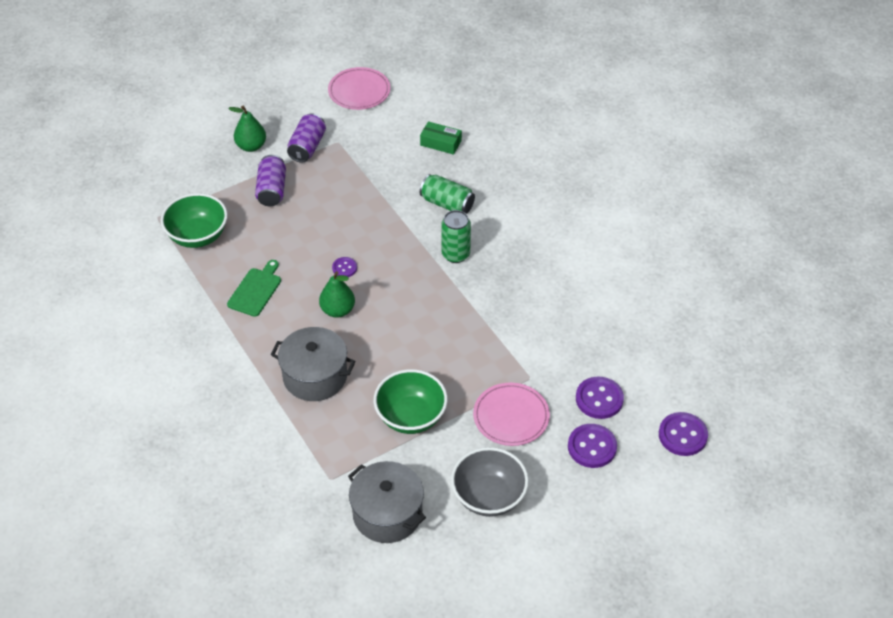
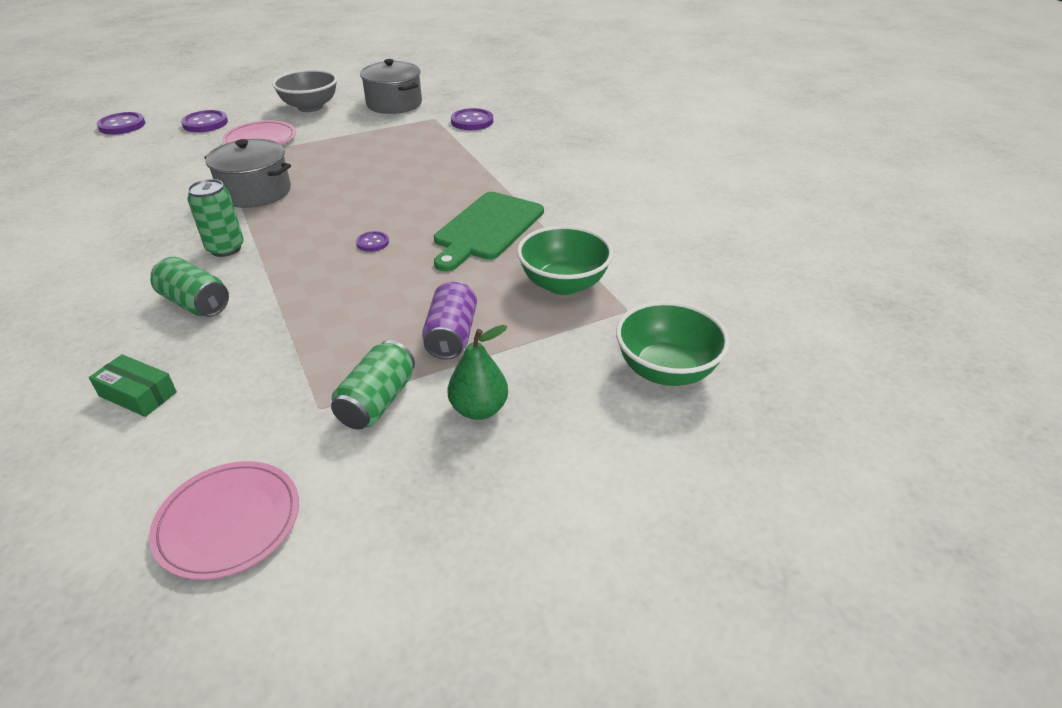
camera: 175 degrees left, 10 degrees down
(256, 290) = (487, 228): green cutting board -> green cutting board, size x1.65
(307, 147) = (377, 401): purple can -> green can
(315, 376) = (433, 167): grey pot -> grey pot (255, 192)
(338, 310) = (394, 209): green pear -> none
(411, 417) = (351, 142): green bowl -> green bowl (666, 370)
(599, 399) = (171, 144): purple button -> purple button (472, 121)

